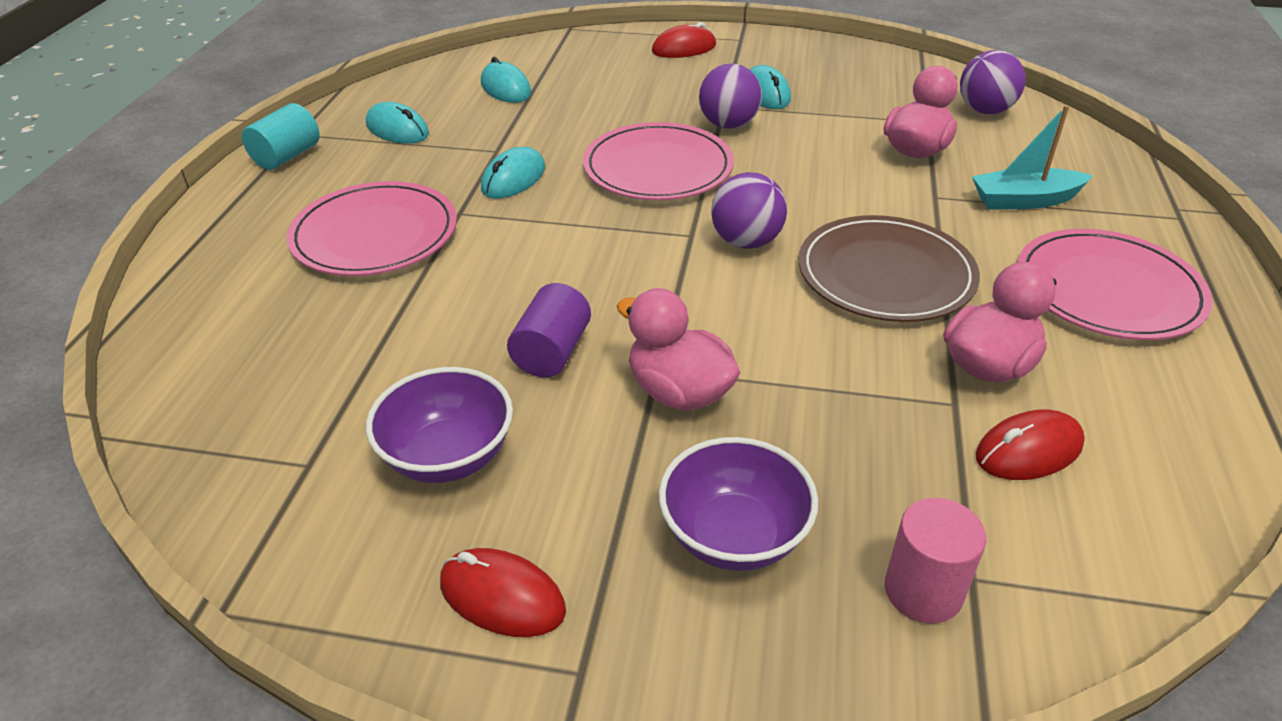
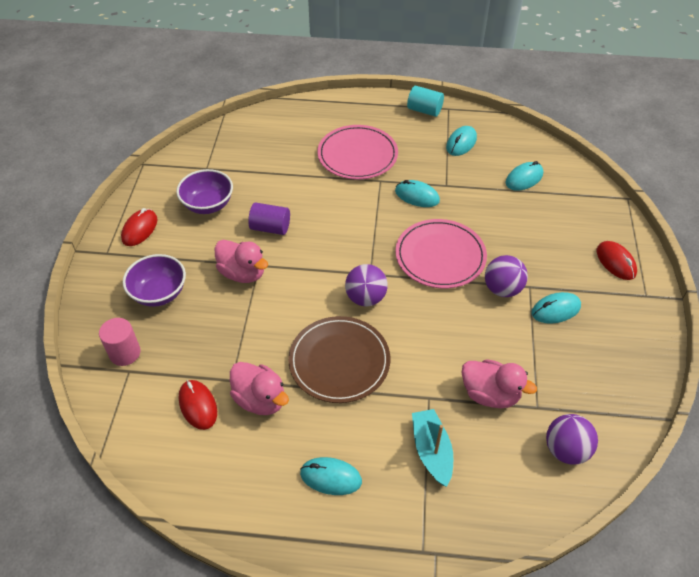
camera: 85 degrees right, 10 degrees up
(679, 392) = (243, 273): pink duck -> pink duck turned 90 degrees clockwise
(1108, 290) = (331, 477): pink plate -> turquoise mouse

